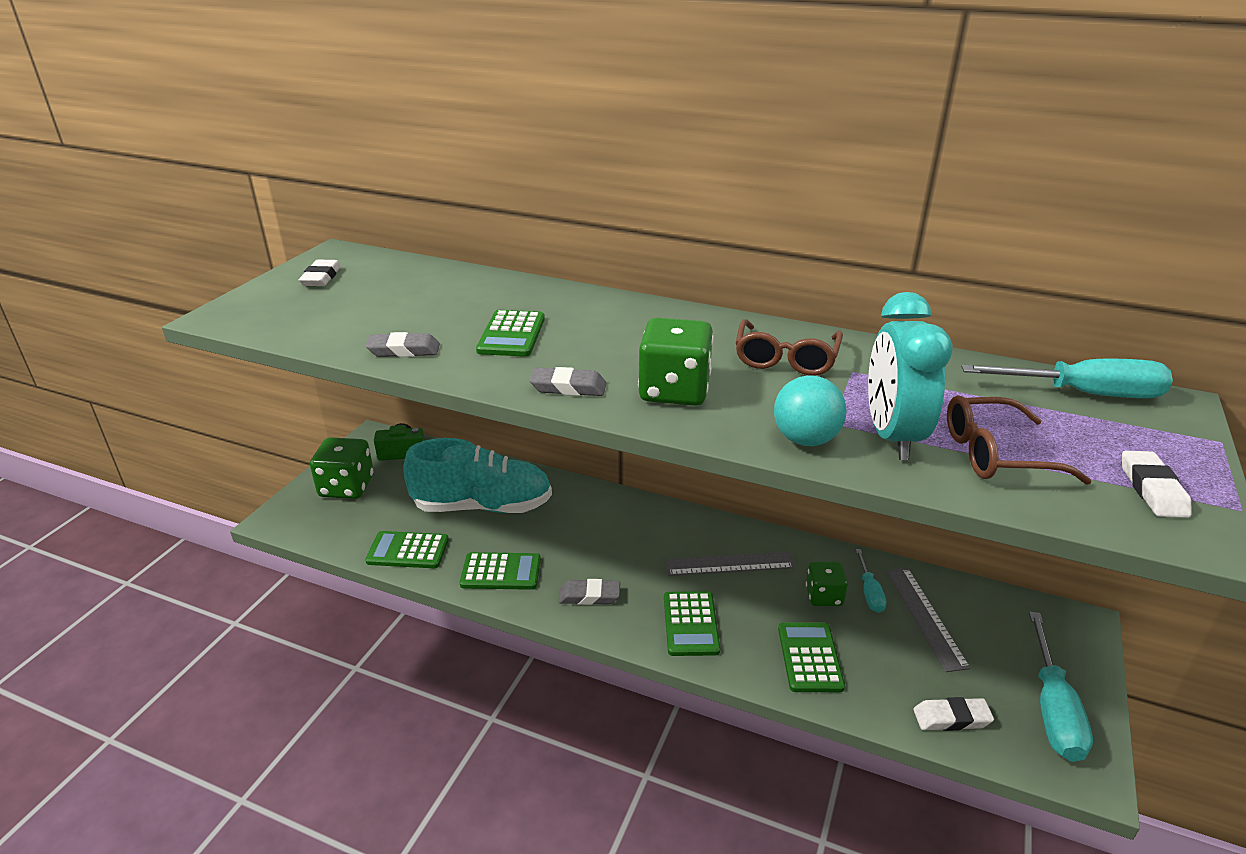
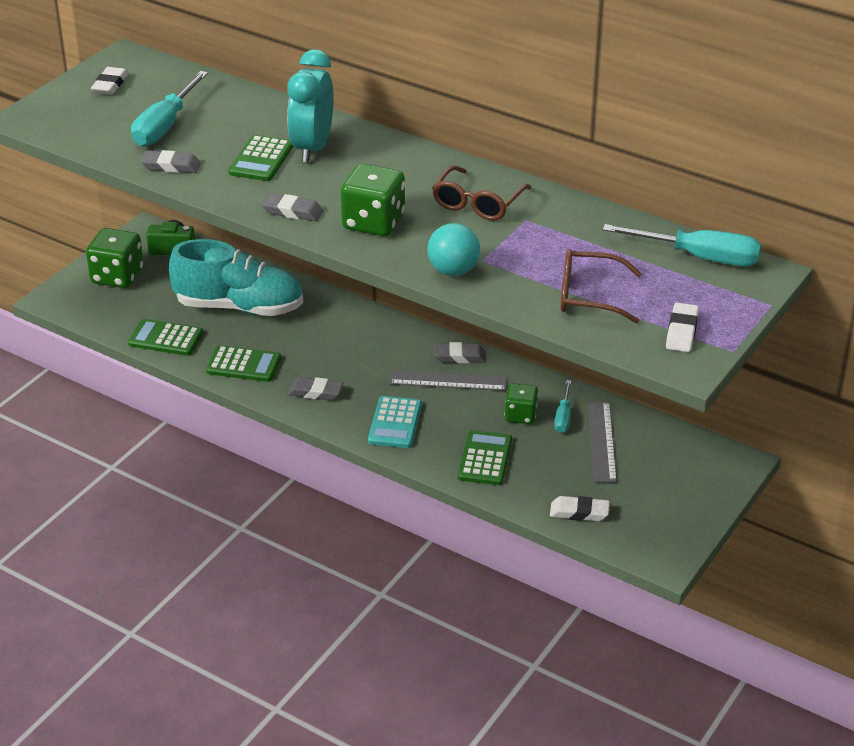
camera: 10 degrees right, 5 degrees up
(690, 624) = (395, 423): green calculator -> turquoise calculator
(730, 535) = (459, 357): none -> grey eraser
(892, 436) = (520, 275): turquoise clock -> turquoise clock (312, 148)
(1052, 709) = (667, 517): turquoise screwdriver -> turquoise screwdriver (165, 126)

